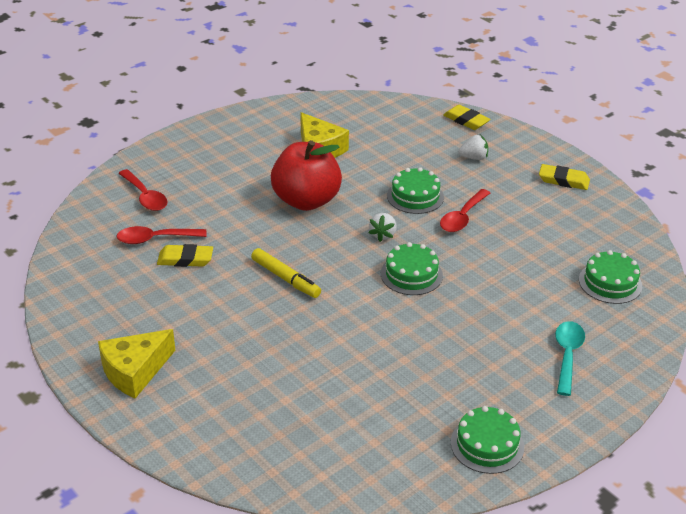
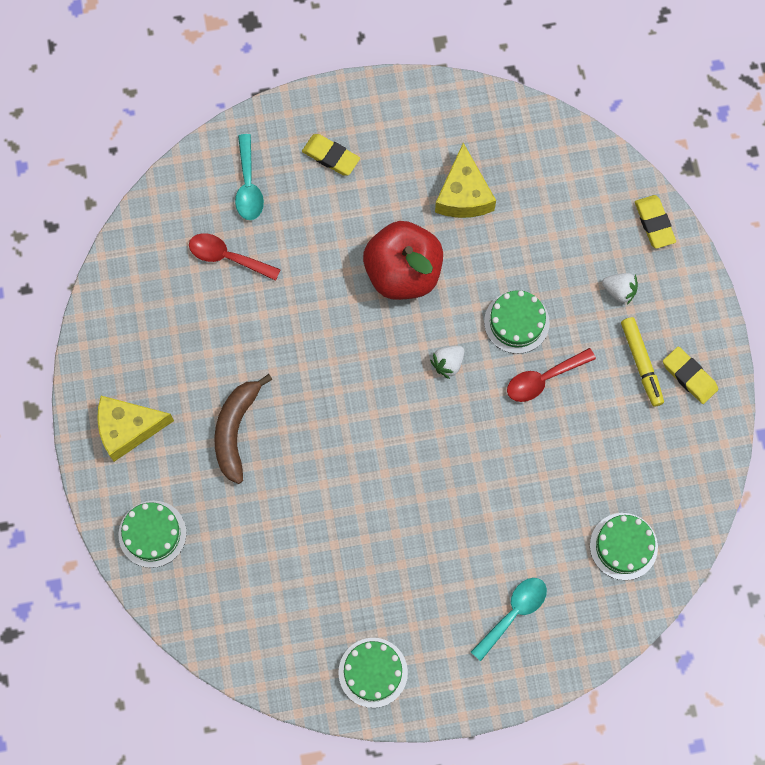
camera: 30 degrees right, 35 degrees up
(145, 197) = (248, 186): red spoon -> turquoise spoon
(185, 259) = (241, 302): yellow eraser -> yellow eraser (331, 156)
(236, 335) = (235, 430): none -> brown banana
(285, 278) = (319, 378): yellow marker -> yellow marker (641, 363)
(411, 274) = (440, 434): green cake -> green cake (152, 534)

